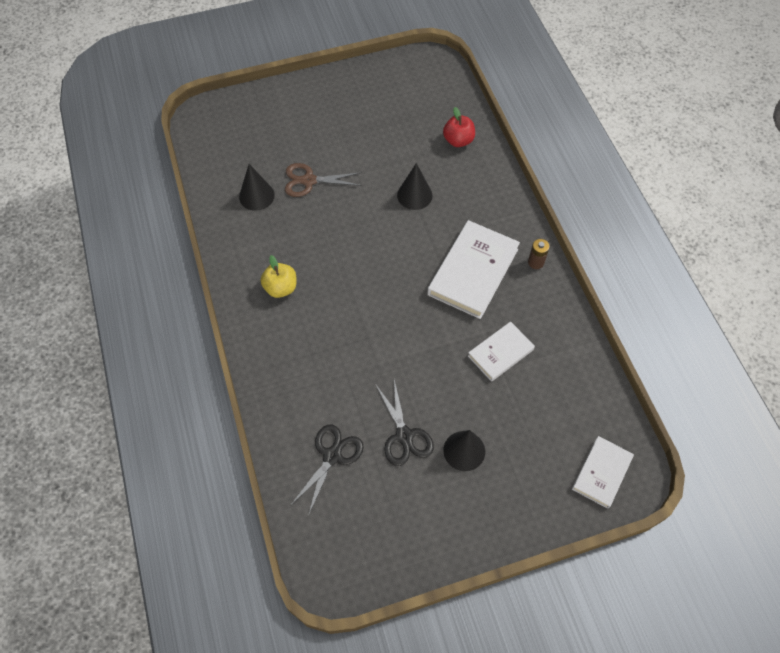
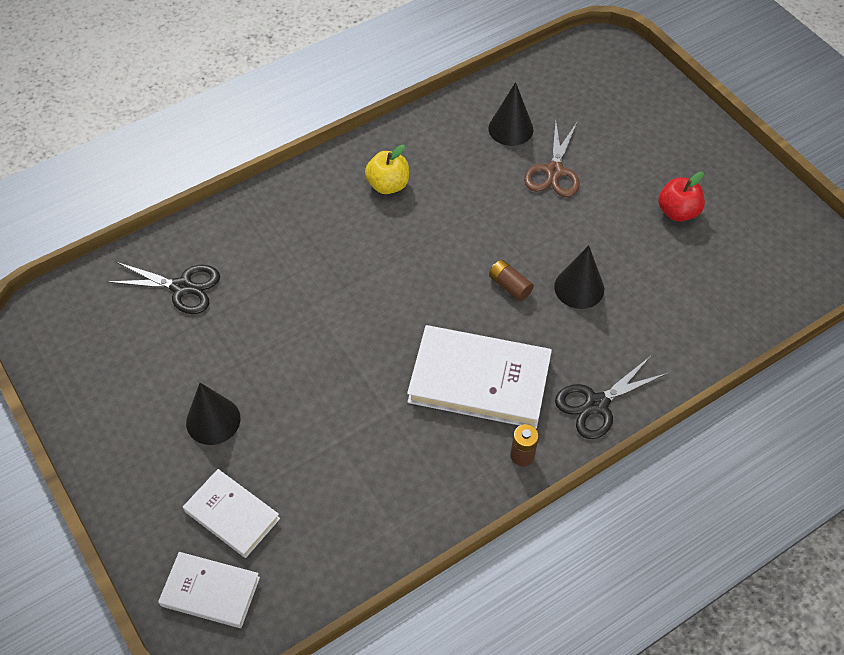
camera: 75 degrees right, 5 degrees down
(308, 181) = (554, 172): brown scissors -> brown scissors turned 150 degrees counterclockwise
(400, 234) = (510, 286): none -> brown battery
(404, 436) = (220, 353): black scissors -> black scissors (596, 404)
(458, 140) = (697, 319): red apple -> red apple (677, 212)
(500, 353) = (362, 436): white book -> white book (232, 515)

